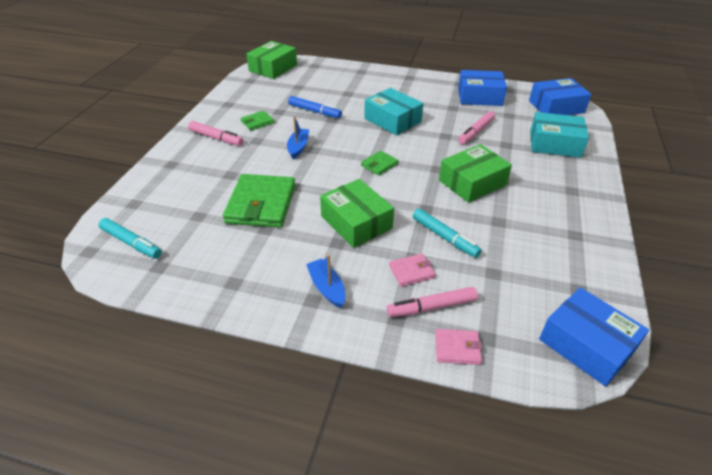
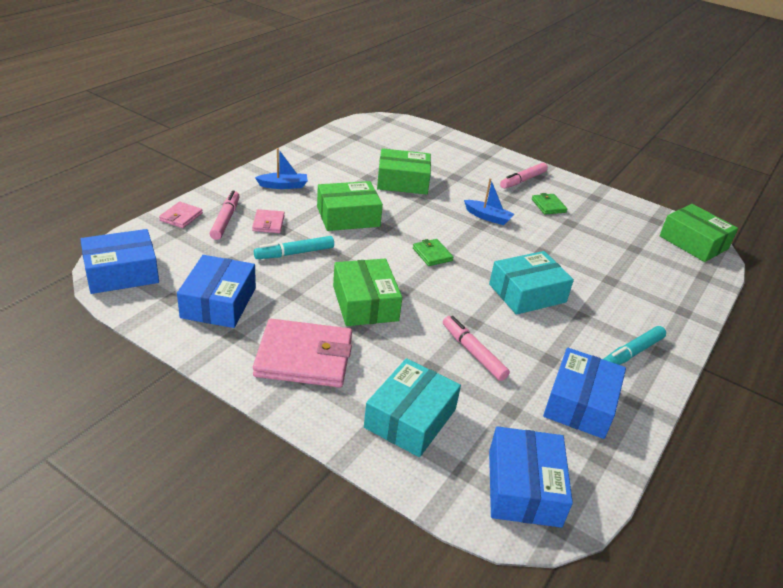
camera: 105 degrees right, 5 degrees down
(131, 243) = (387, 131): turquoise marker -> turquoise marker (632, 353)
(261, 204) = (402, 181): green wallet -> green box
(314, 111) = (565, 244): blue marker -> none
(552, 257) = (219, 302): none -> blue box
(556, 194) = (304, 357): none -> pink wallet

